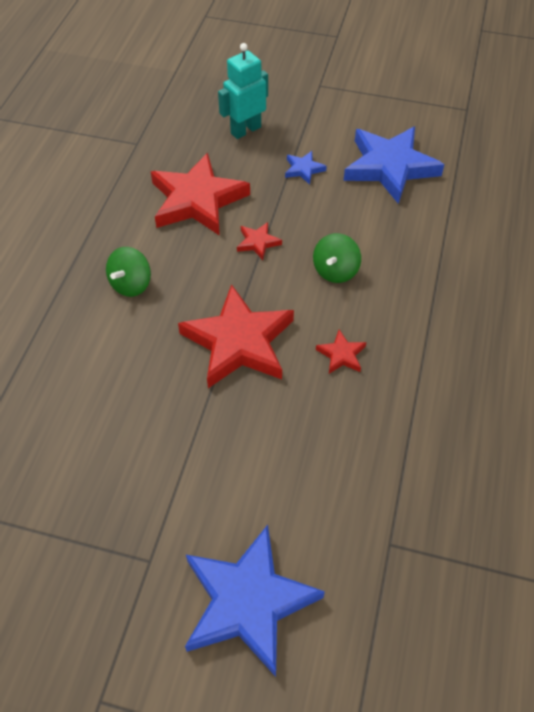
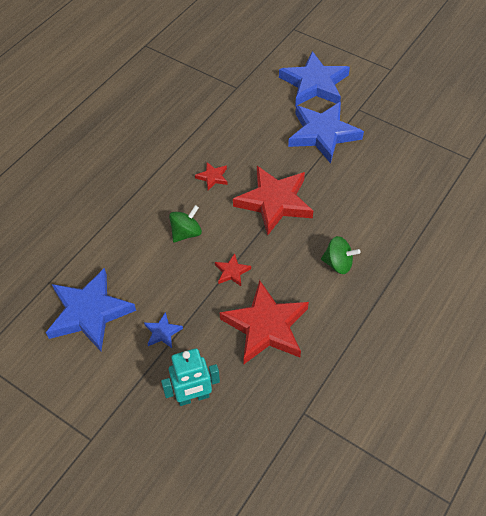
camera: 160 degrees left, 0 degrees up
(131, 284) = (338, 263): green spinning top -> green spinning top turned 60 degrees clockwise
(201, 483) = (323, 134): none -> blue star

